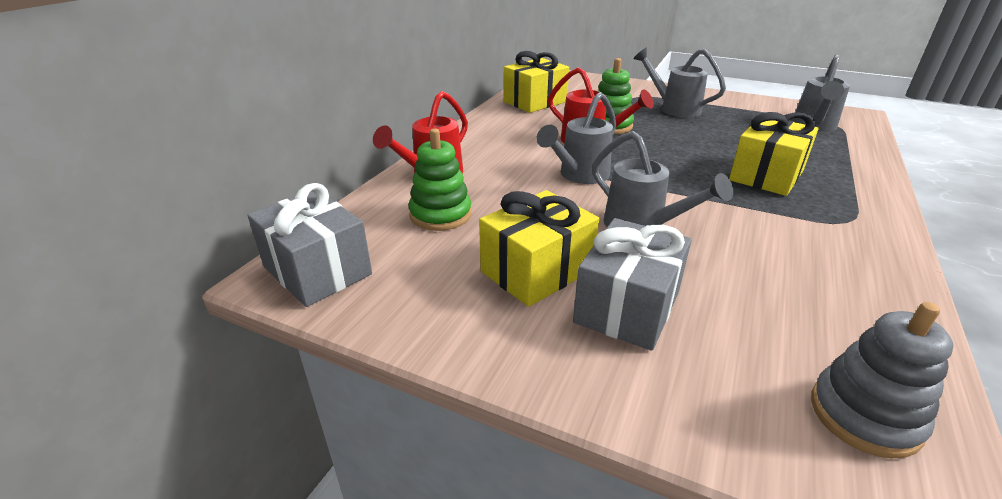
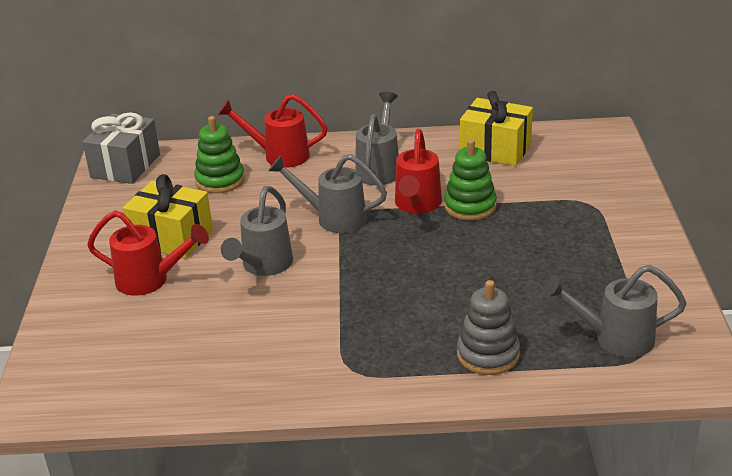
camera: 65 degrees right, 0 degrees up
(627, 307) = (151, 280): grey gift -> red watering can
(673, 108) = (570, 233): grey watering can -> grey watering can (380, 168)
(766, 175) = (421, 316): yellow gift -> none
(864, 415) = (90, 380): grey stacking toy -> grey stacking toy (488, 355)

